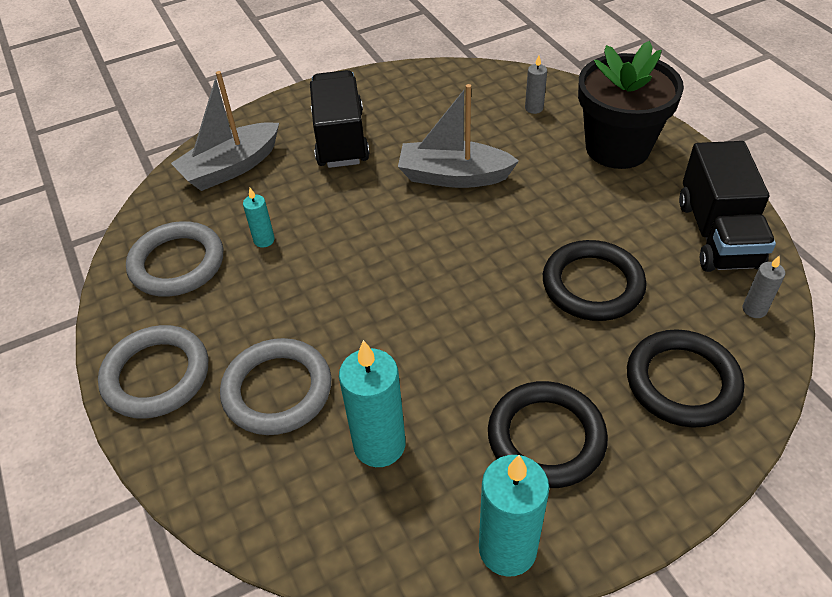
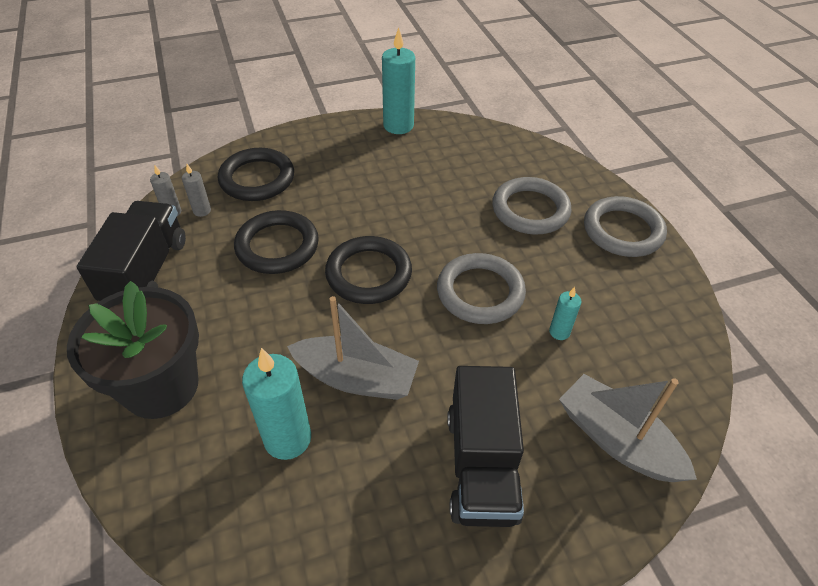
camera: 175 degrees left, 0 degrees up
(177, 263) = (639, 320): grey ring -> grey ring (480, 292)
(231, 167) = (617, 440): grey boat -> grey boat turned 105 degrees counterclockwise
(379, 445) = (461, 173): turquoise candle -> turquoise candle (287, 438)
(534, 108) = (218, 475): grey candle -> grey candle (202, 211)
(546, 438) = (358, 164): black ring -> black ring (368, 274)

